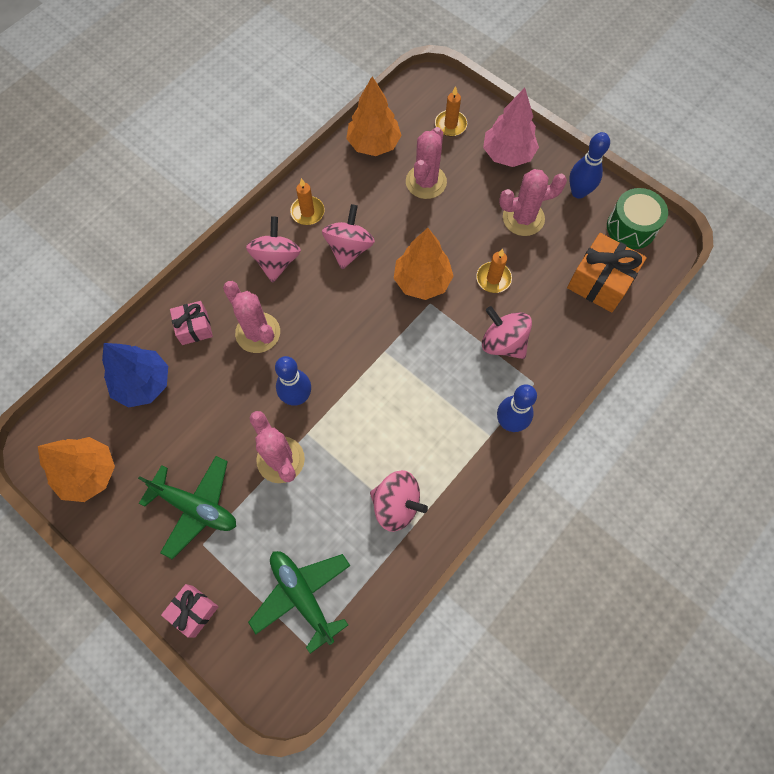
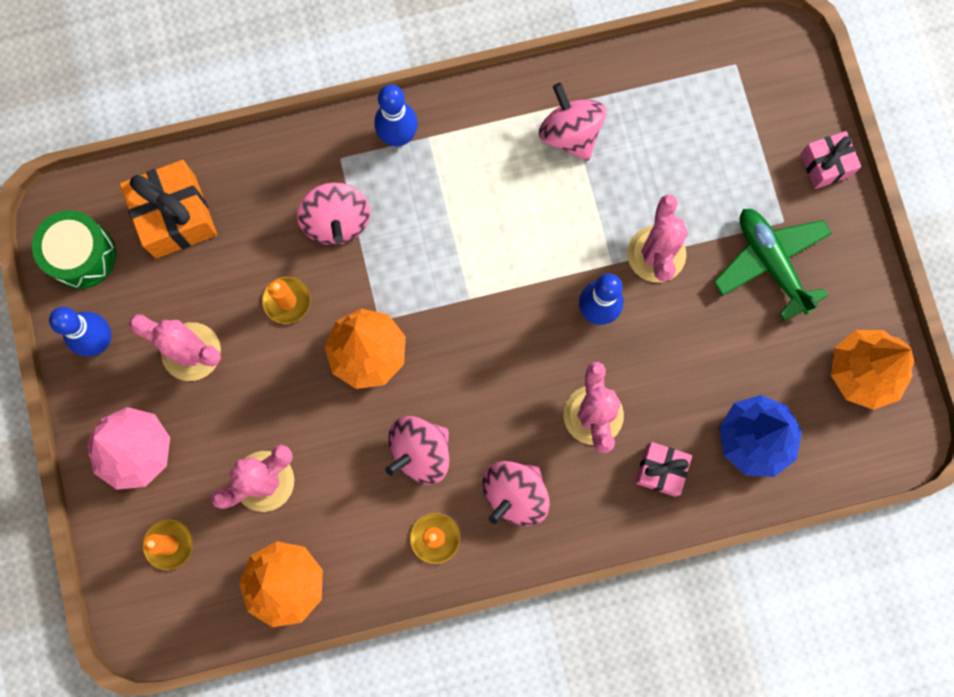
camera: 145 degrees left, 10 degrees up
(302, 596) = (715, 111): green plane -> none

